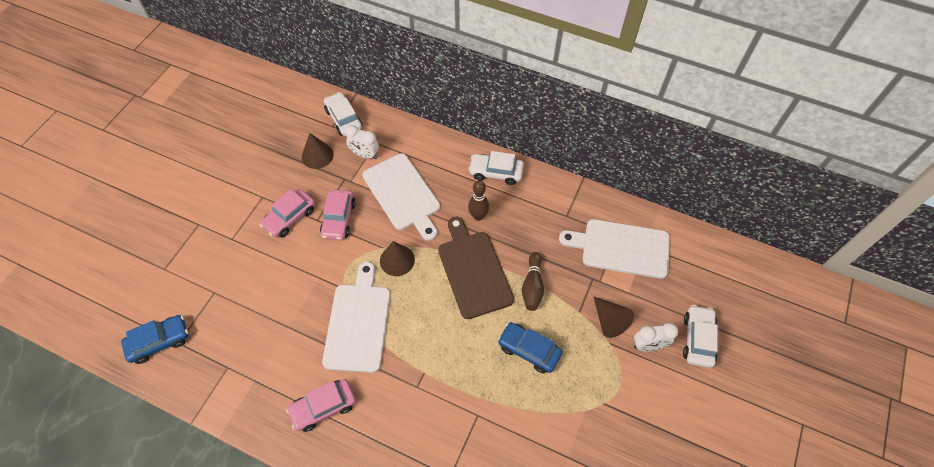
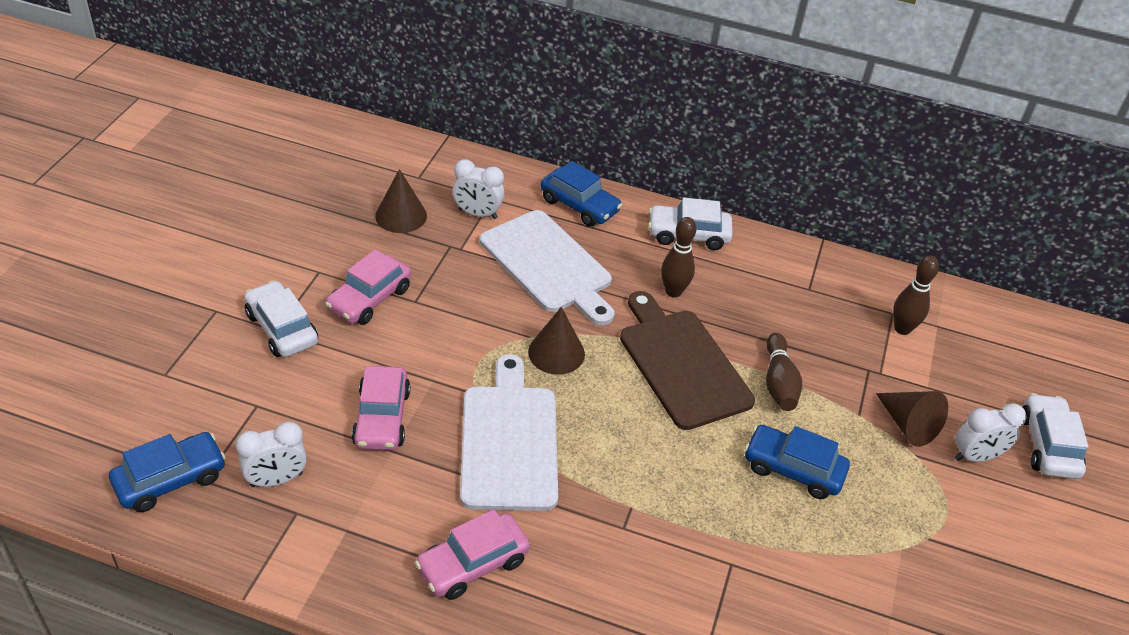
camera: 10 degrees left, 15 degrees down
(219, 344) = (276, 480): none -> white clock
(339, 219) = (451, 299): pink car -> pink car (382, 418)
(344, 119) = (435, 168): white car -> white car (282, 328)
(430, 149) = (579, 205): none -> blue car
(621, 248) = (902, 329): white cutting board -> brown bowling pin

